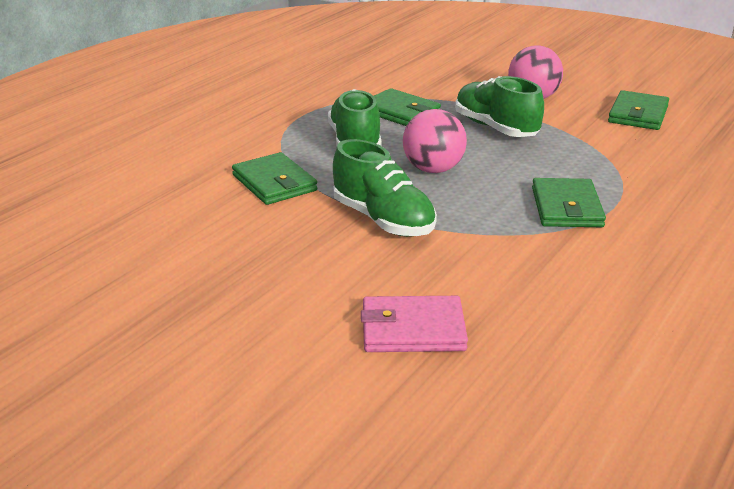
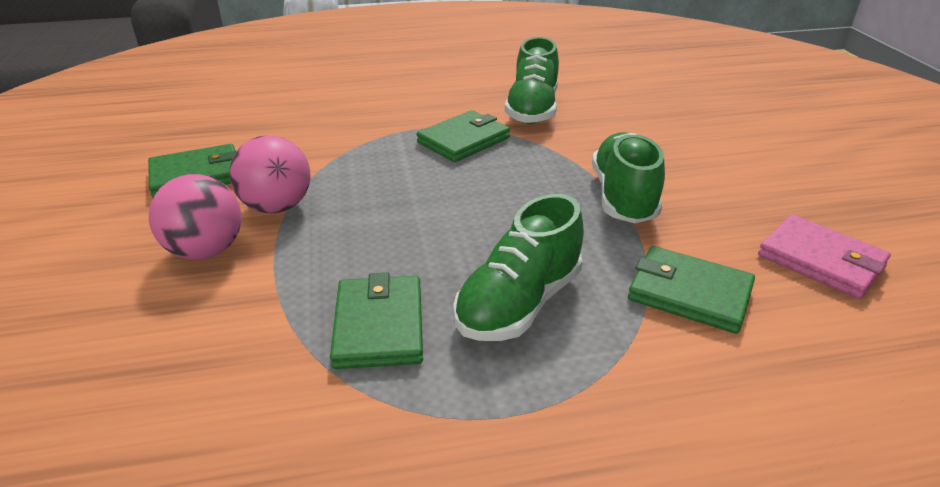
camera: 135 degrees left, 5 degrees up
(274, 183) = (689, 293): green wallet -> green wallet turned 75 degrees counterclockwise
(412, 329) = (700, 128): pink wallet -> pink wallet (821, 260)
(433, 169) = (498, 220): pink ball -> pink ball (277, 207)
(495, 128) = (341, 234): green shoe -> green shoe (532, 109)

